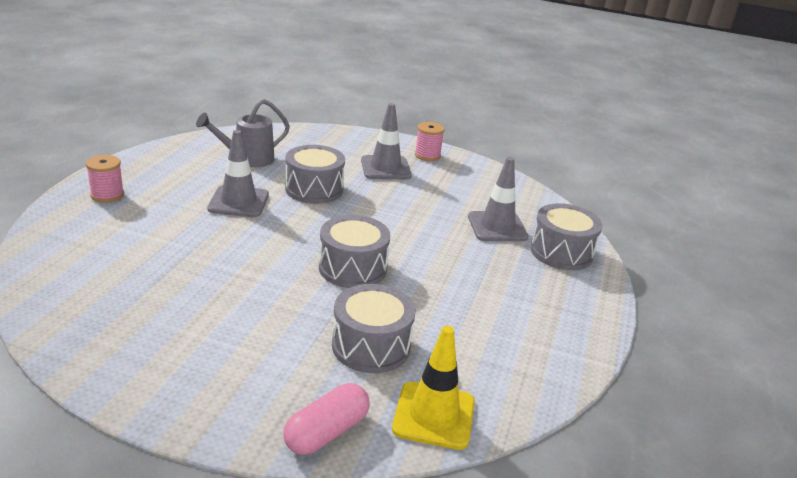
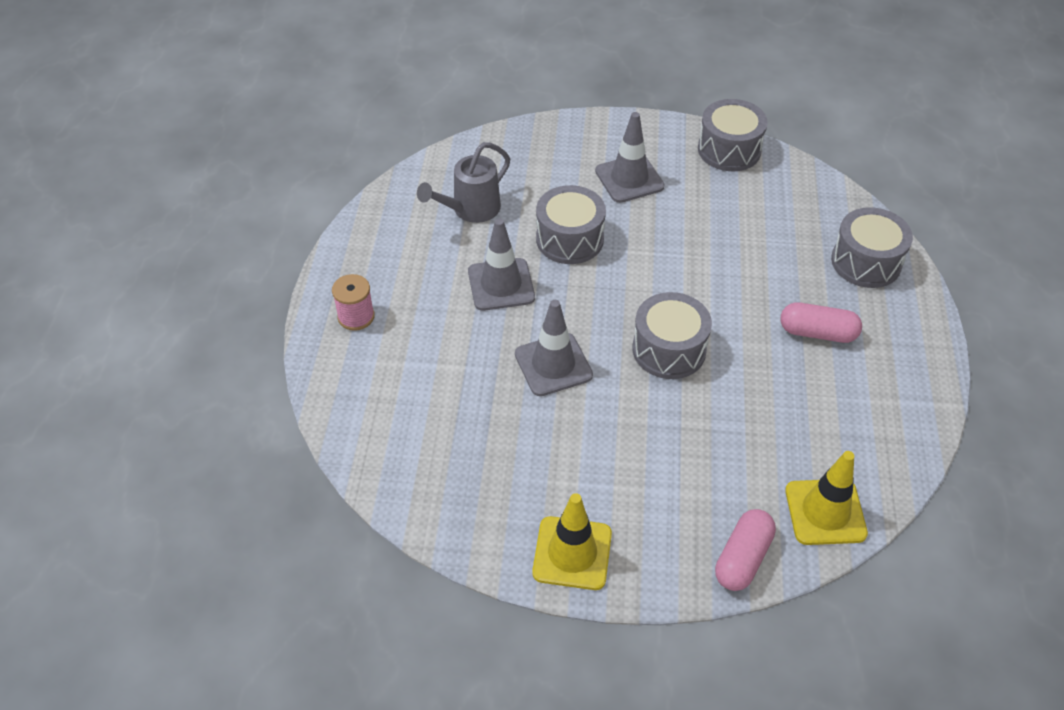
camera: 10 degrees left, 20 degrees up
(160, 386) = (572, 553): none -> yellow traffic cone
(371, 346) = (734, 448): grey drum -> grey drum (729, 150)
(427, 155) = (665, 141): pink spool -> none
(494, 286) = (817, 333): none -> pink capsule
(497, 227) = (787, 242): grey traffic cone -> grey traffic cone (553, 365)

